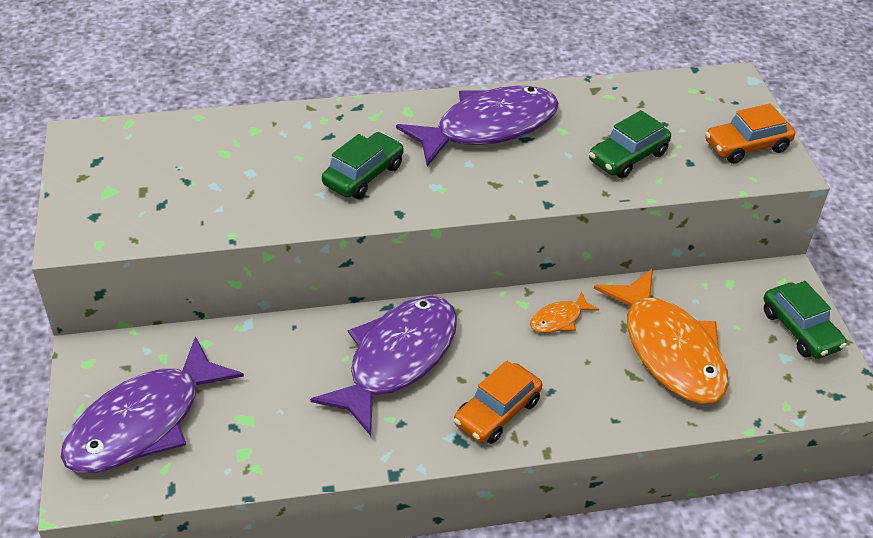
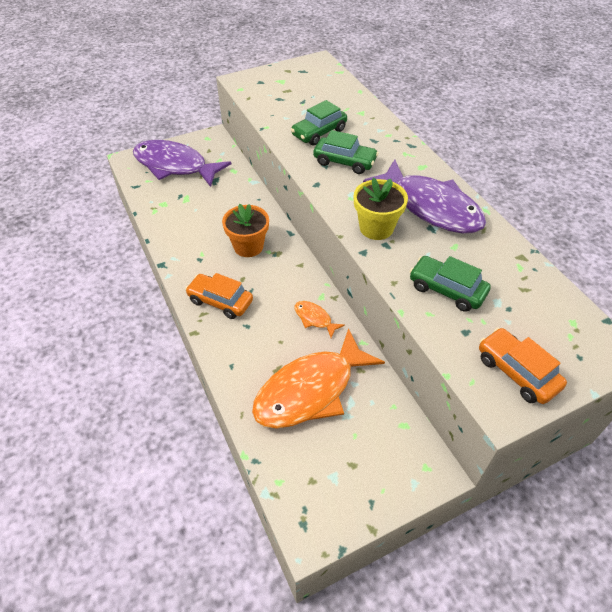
camera: 75 degrees right, 5 degrees up
(397, 359) = (248, 246): purple fish -> orange flower pot
(509, 182) = (376, 228): none -> yellow flower pot
(800, 330) = (371, 487): green car -> green car (319, 132)

